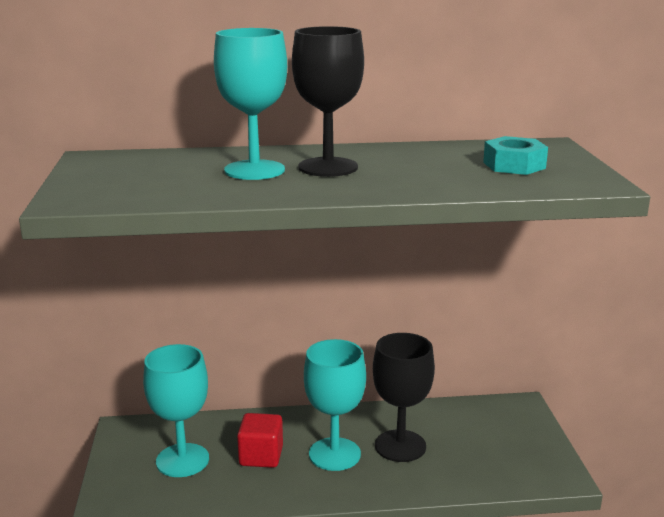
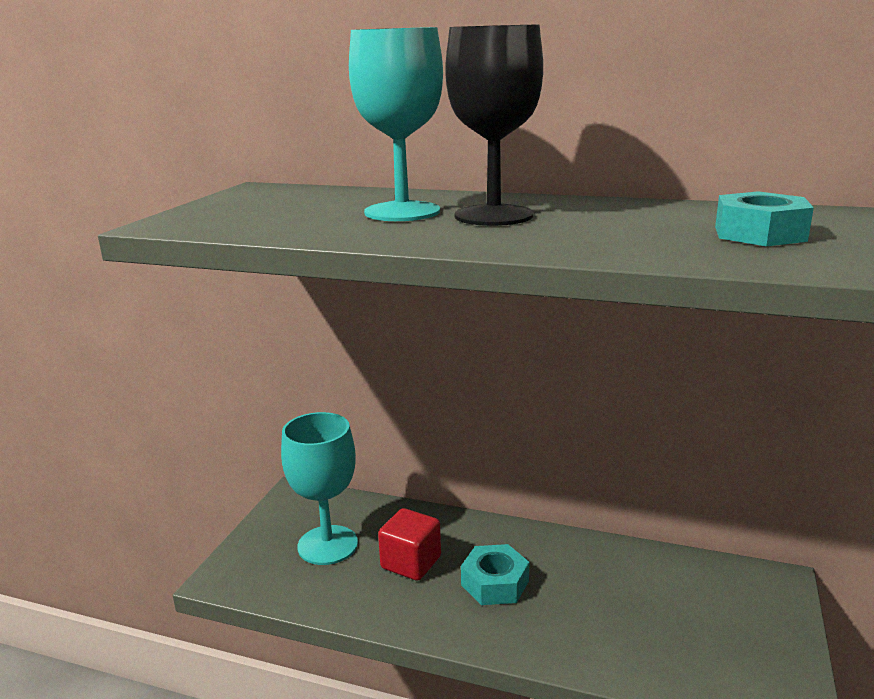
camera: 25 degrees right, 0 degrees up
(334, 454) = (495, 583): turquoise goblet -> turquoise nut
(400, 446) = (581, 594): black goblet -> none

